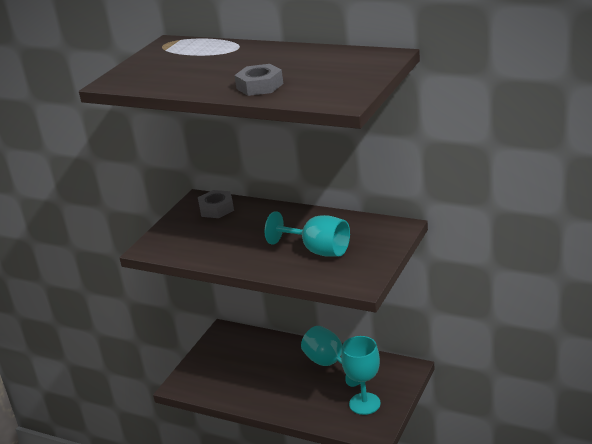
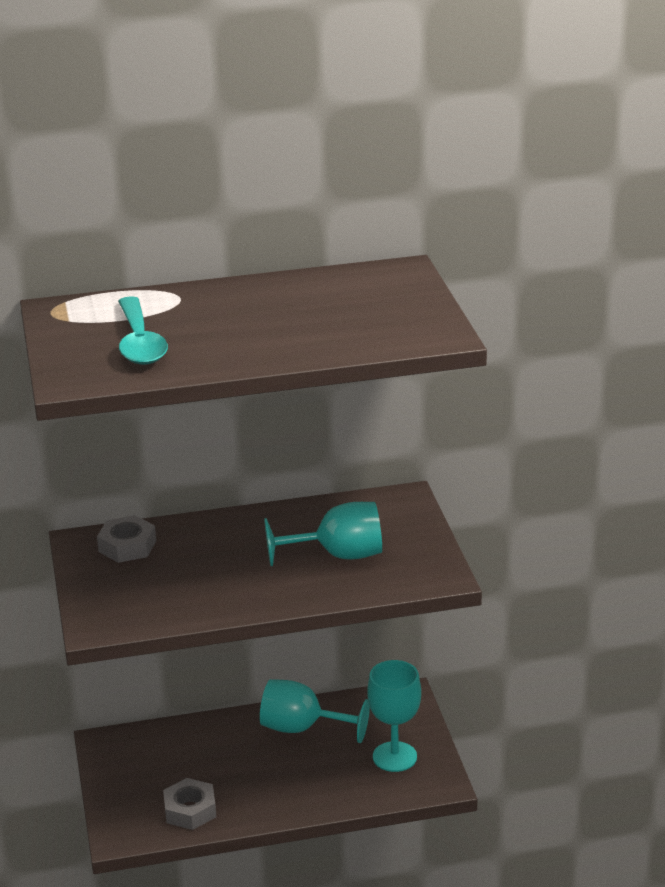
camera: 40 degrees left, 0 degrees up
(177, 69) = (140, 343): none -> turquoise spoon
(260, 86) = (302, 341): grey nut -> grey nut (190, 810)

